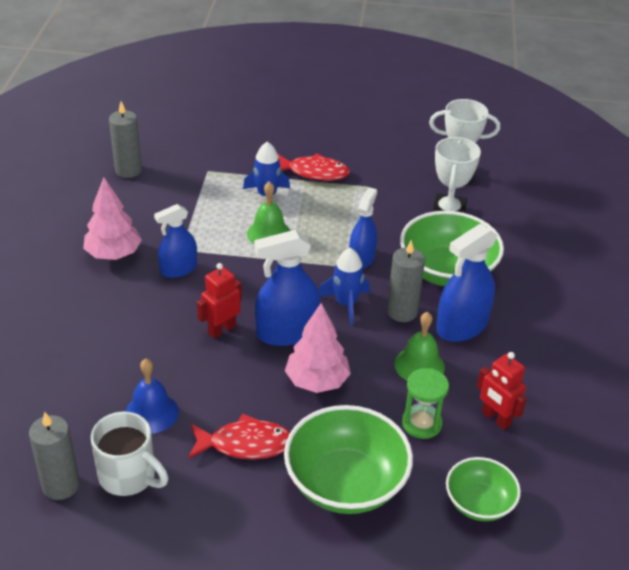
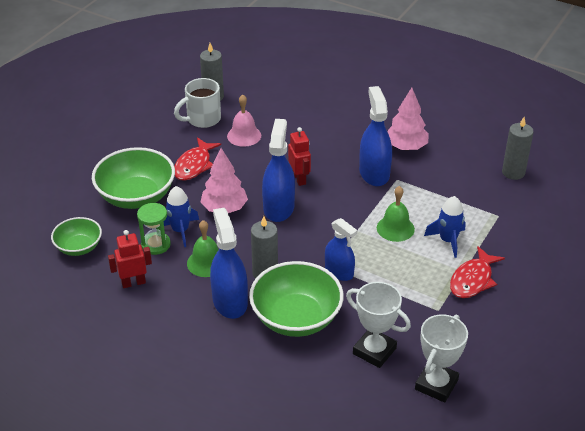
camera: 115 degrees right, 0 degrees up
(151, 412) = (244, 135): blue bell -> pink bell
(178, 269) = (374, 173): blue spray bottle -> blue spray bottle, size x1.52
(346, 303) = (291, 246): blue rocket -> blue rocket (180, 230)

